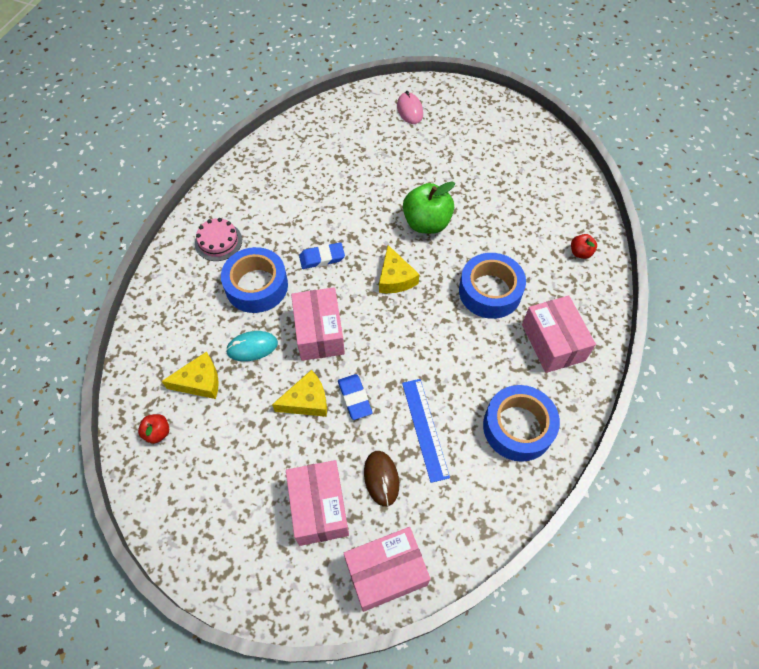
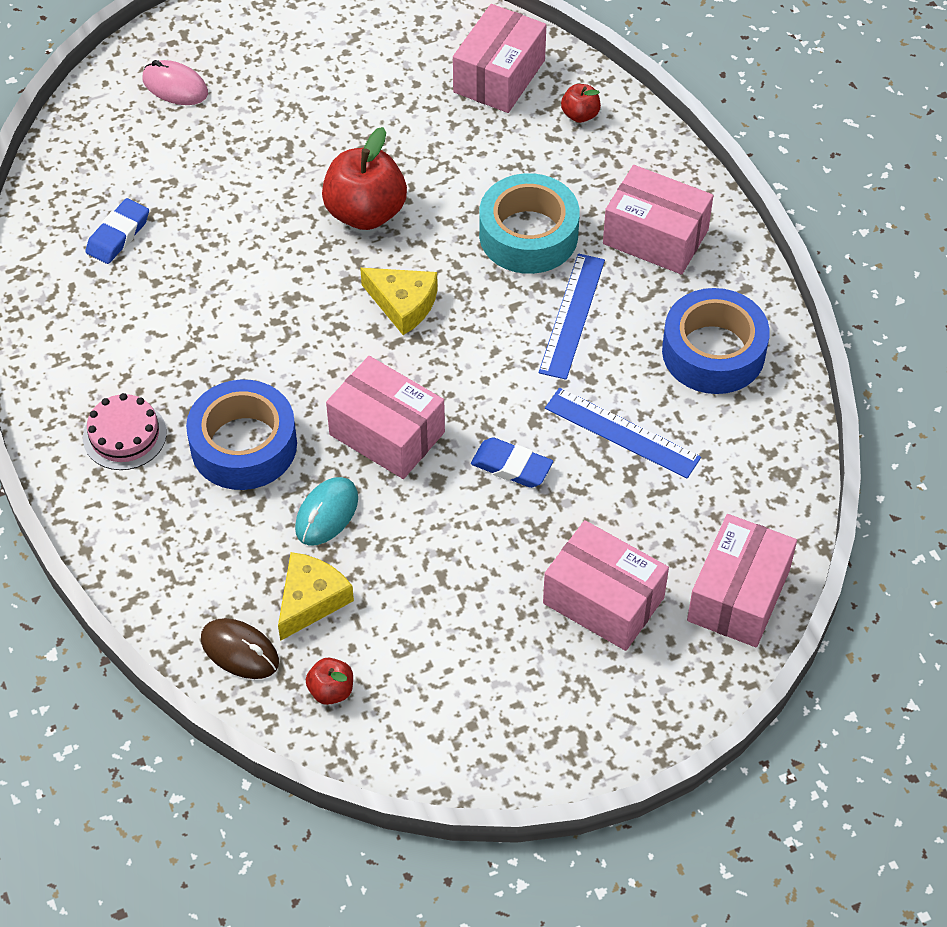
camera: 45 degrees left, 5 degrees down
(307, 401) = (462, 513): yellow cheese -> none
(322, 258) = (285, 350): blue eraser -> blue eraser (118, 235)
(381, 478) = (634, 518): brown mouse -> brown mouse (240, 651)
(426, 223) = (365, 212): green apple -> red apple
(467, 348) = (572, 316): none -> blue ruler
(490, 291) = (528, 235): blue tape -> turquoise tape
(560, 206) = (499, 76): none -> pink box

